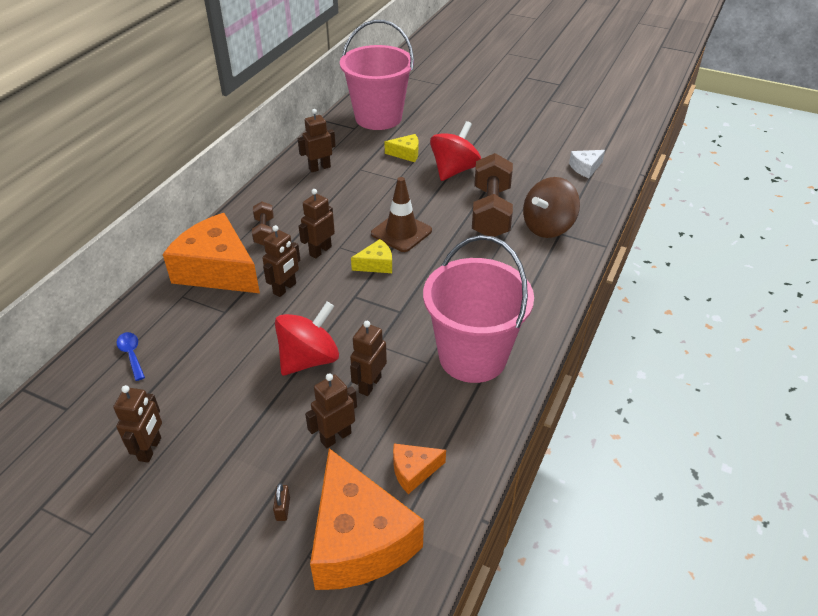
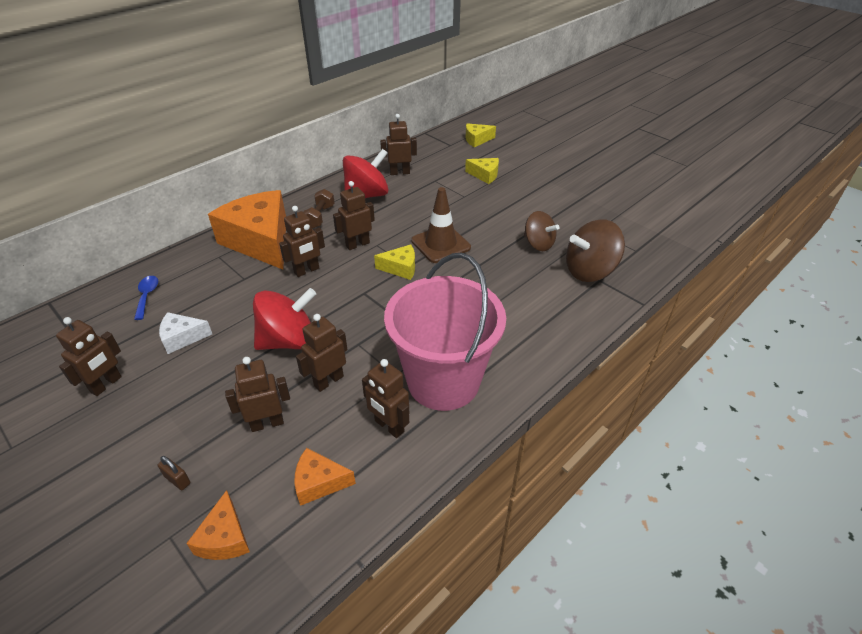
camera: 20 degrees right, 0 degrees up
(283, 509) = (177, 480): brown padlock -> brown padlock turned 75 degrees counterclockwise
(358, 540) = (224, 538): orange cheese -> orange cheese, size x0.45
(378, 117) = (477, 140): pink bucket -> yellow cheese
(447, 407) = (389, 426): none -> brown robot
(454, 170) = (522, 198): red spinning top -> red spinning top (367, 195)
(491, 212) = (538, 244): brown dumbbell -> brown spinning top
(585, 168) = (659, 222): white cheese -> white cheese (182, 338)

